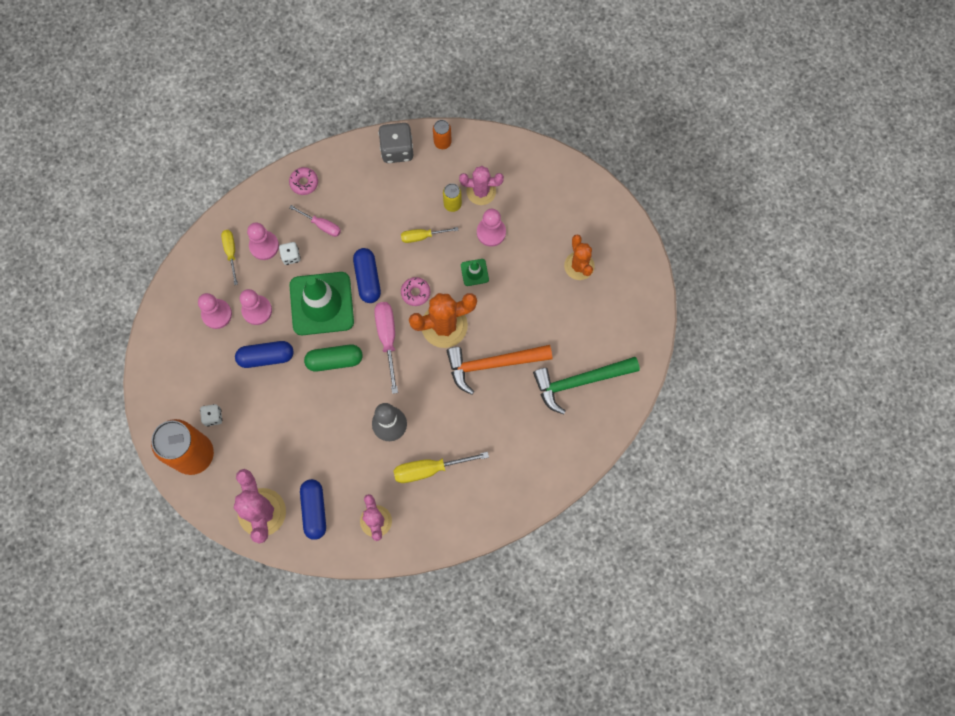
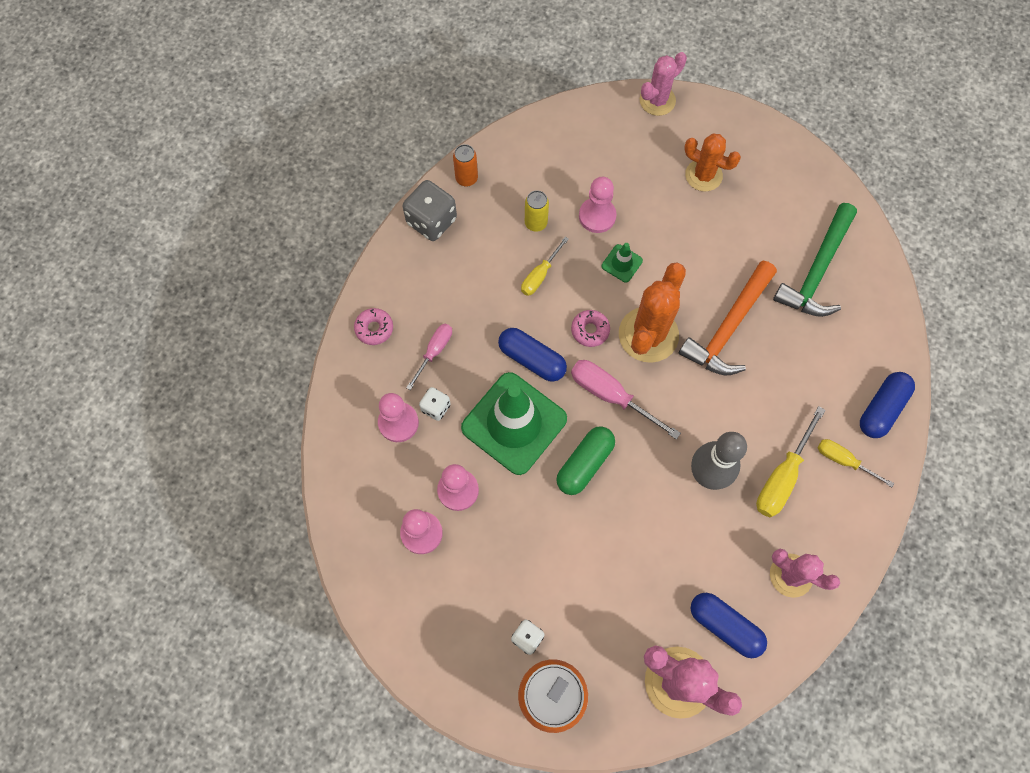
camera: 45 degrees left, 5 degrees down
(231, 252) = (371, 460): yellow screwdriver -> yellow screwdriver (843, 461)
(266, 357) = (515, 526): blue capsule -> blue capsule (881, 409)
(321, 225) = (434, 351): pink screwdriver -> pink screwdriver turned 45 degrees counterclockwise
(481, 191) = (548, 189): pink cactus -> pink cactus (657, 100)

